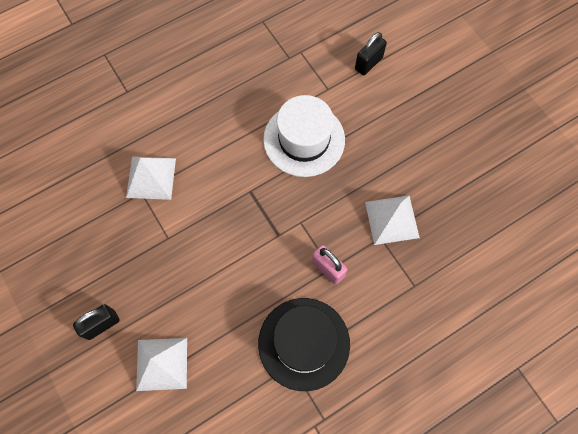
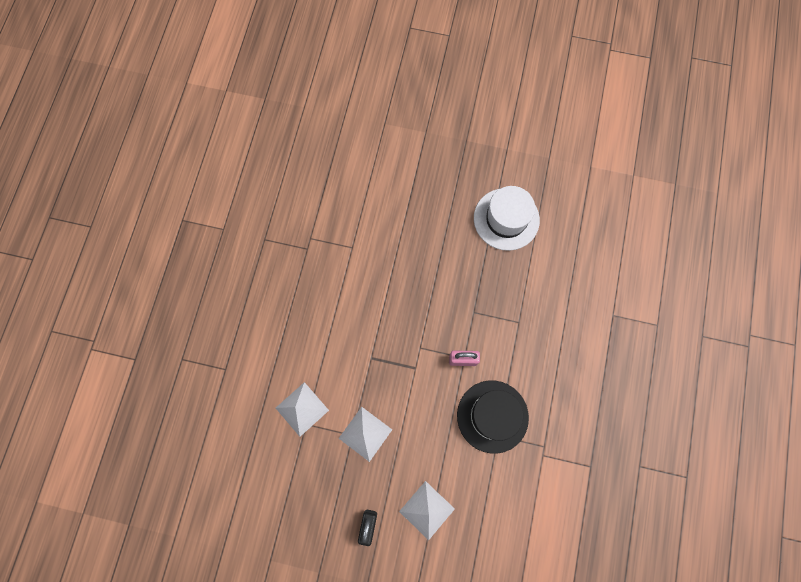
camera: 45 degrees left, 5 degrees up
(304, 139) = (370, 294): white hat -> white hat (506, 219)
(368, 63) = (360, 207): black padlock -> none
(392, 219) = (469, 295): white pyramid -> white pyramid (365, 433)

